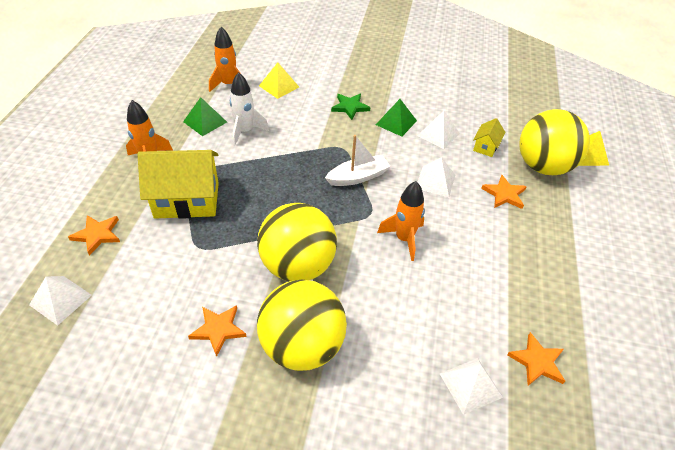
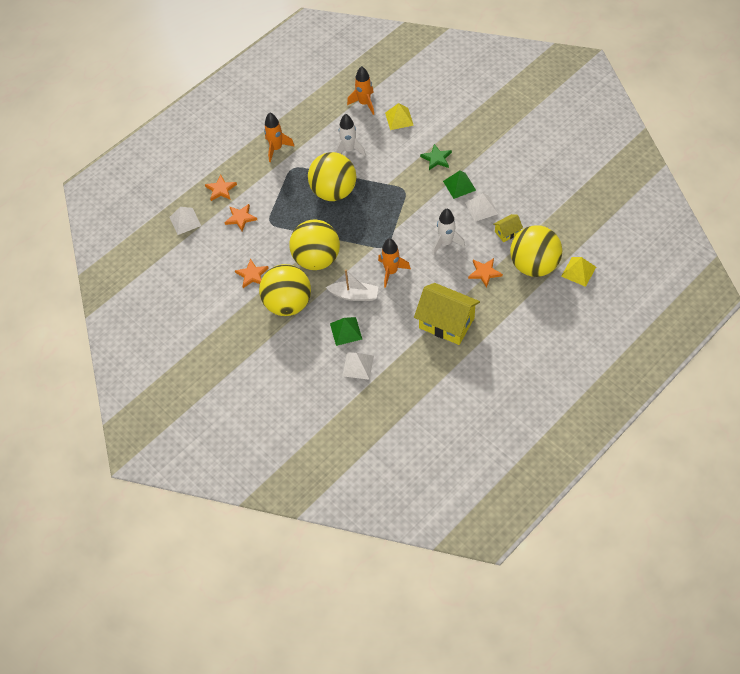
camera: 40 degrees right, 10 degrees up
(187, 200) = (281, 188): yellow house -> yellow house (446, 323)
(205, 121) = (328, 131): green pyramid -> green pyramid (346, 331)
(260, 179) = (334, 192): none -> yellow ball
(358, 177) = (397, 217): white boat -> white boat (354, 295)
(435, 181) = (446, 243): white pyramid -> white rocket
(537, 362) = (404, 373): orange star -> orange star (240, 218)

